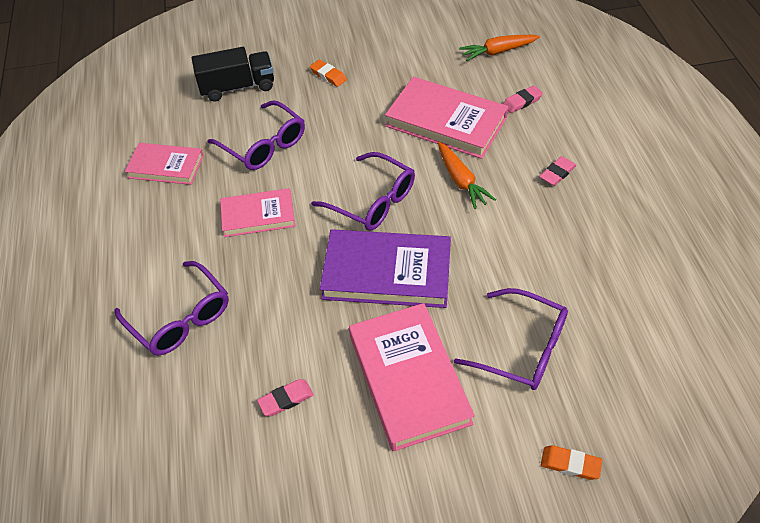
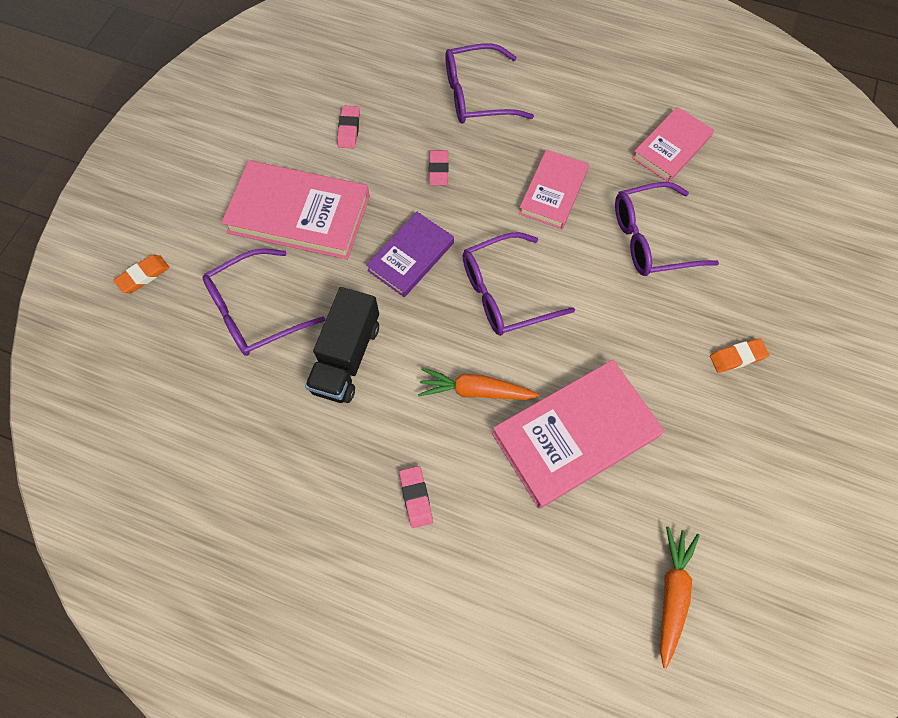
camera: 120 degrees right, 15 degrees up
(237, 87) = (767, 256): black truck -> black truck (346, 357)
(387, 272) = (411, 257): purple book -> purple book, size x0.61
(522, 102) = (555, 549): pink eraser -> pink eraser (438, 170)

